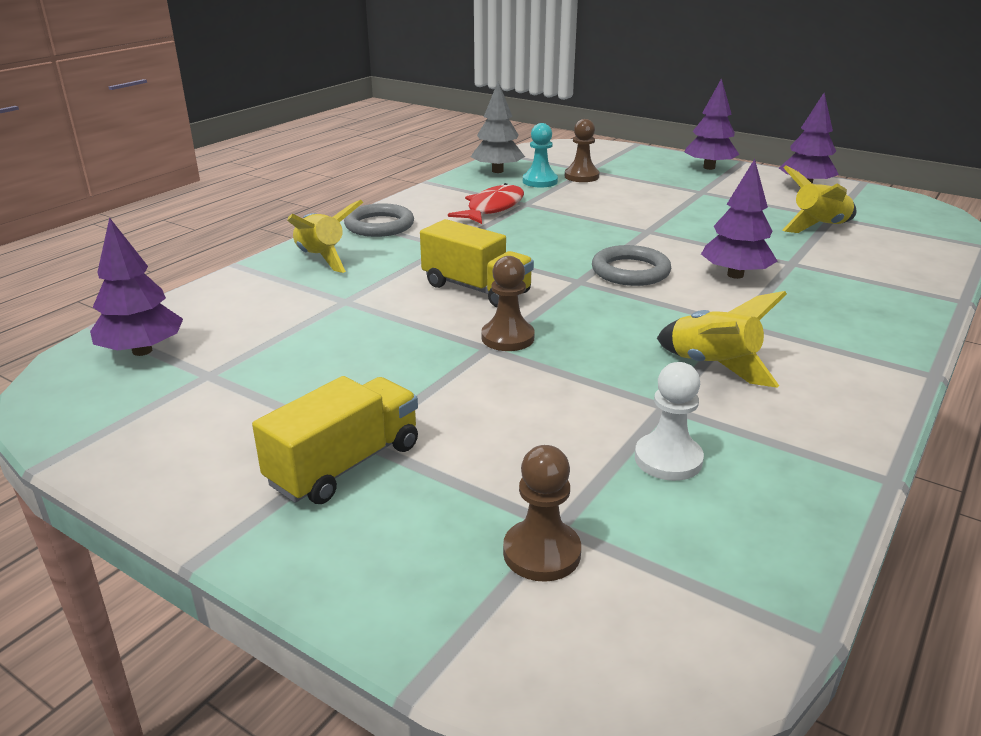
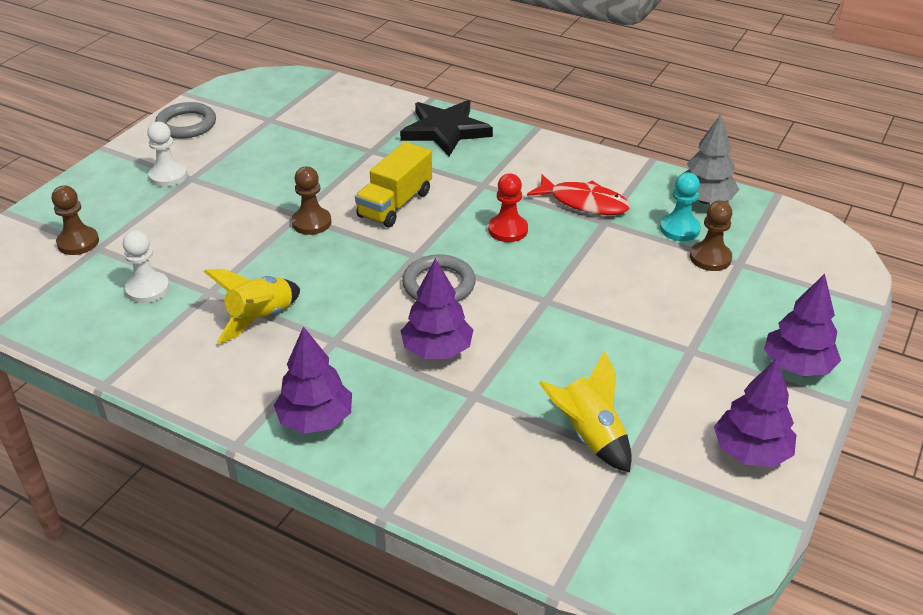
camera: 85 degrees right, 10 degrees up
(142, 351) = (300, 93): purple tree -> purple tree (316, 420)
(321, 259) = (445, 131): yellow rocket -> black star
(345, 464) = (168, 176): yellow truck -> white pawn
(379, 225) = (522, 147): grey ring -> grey ring (186, 124)
(535, 239) = (508, 230): none -> red pawn

